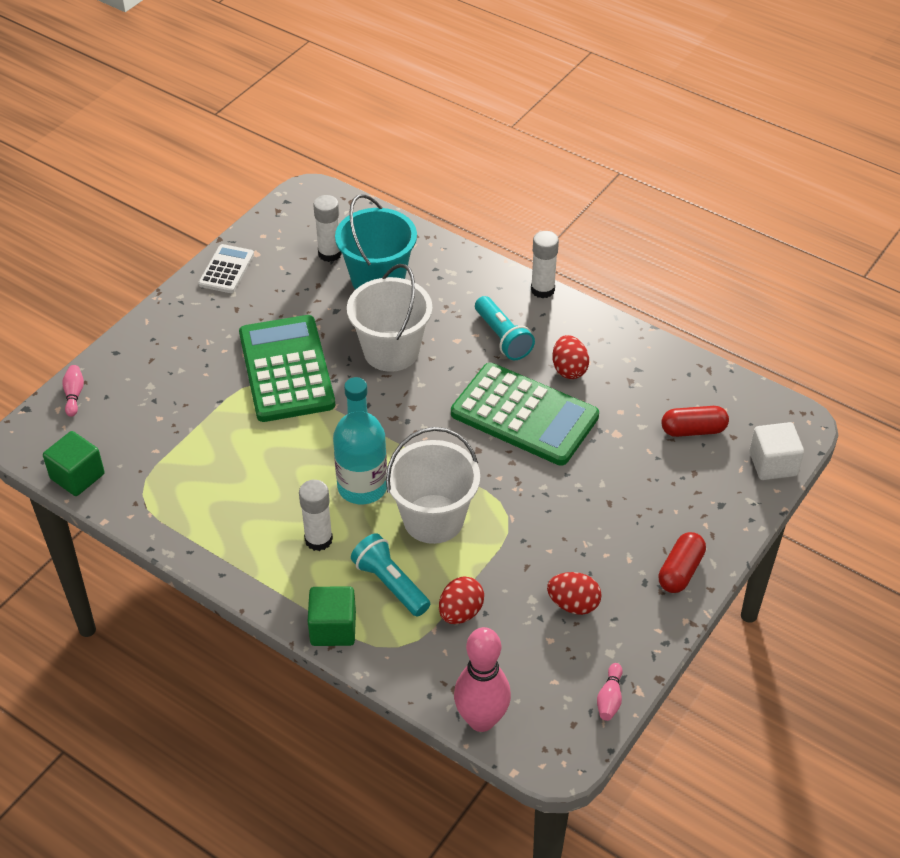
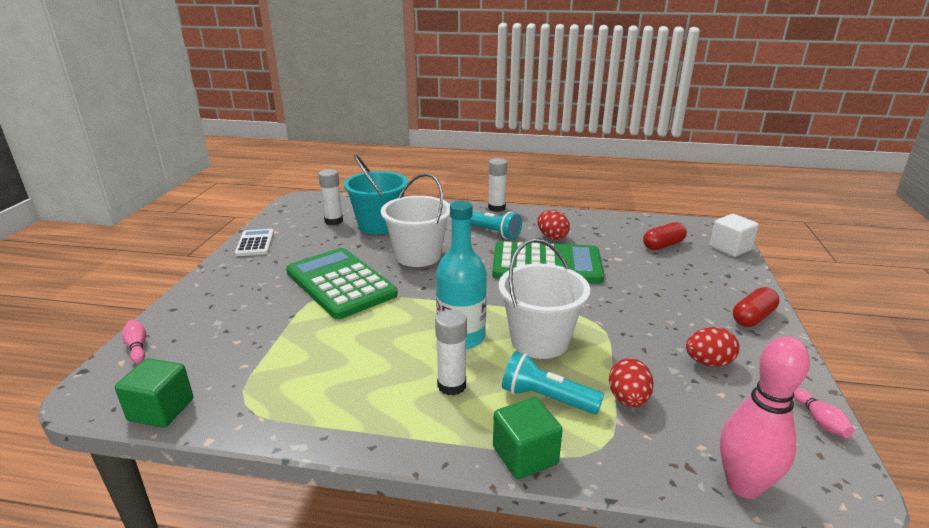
camera: 25 degrees left, 20 degrees down
(680, 571) = (753, 317): red capsule -> red capsule turned 45 degrees clockwise

